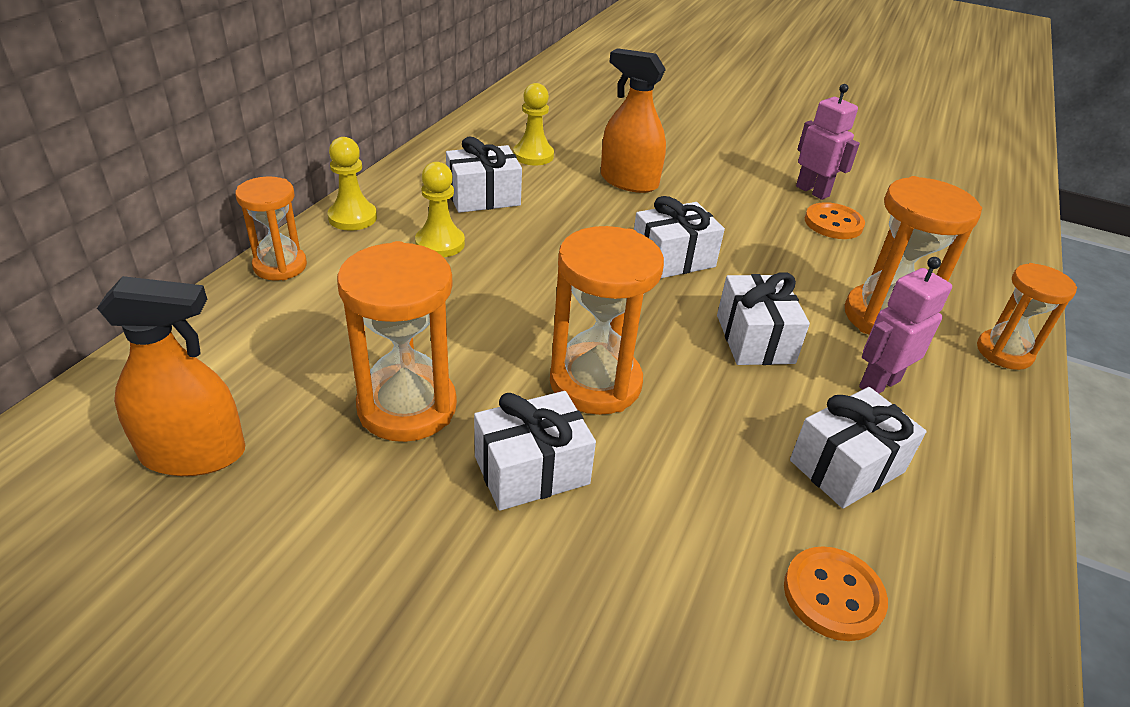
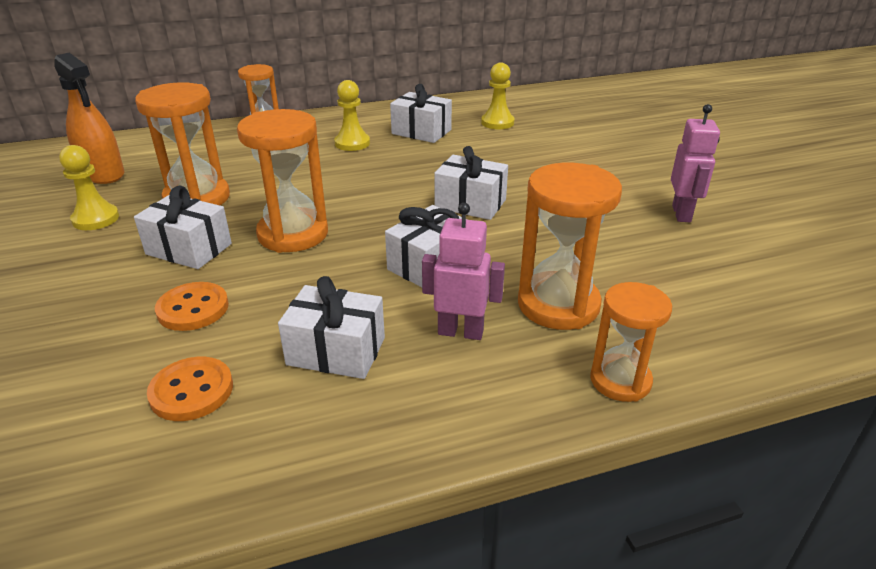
camera: 50 degrees right, 5 degrees down
(352, 217) = (335, 117): yellow pawn -> yellow pawn (96, 219)
(629, 181) = (534, 156): orange spray bottle -> none
(833, 223) = (652, 238): orange button -> orange button (193, 308)

